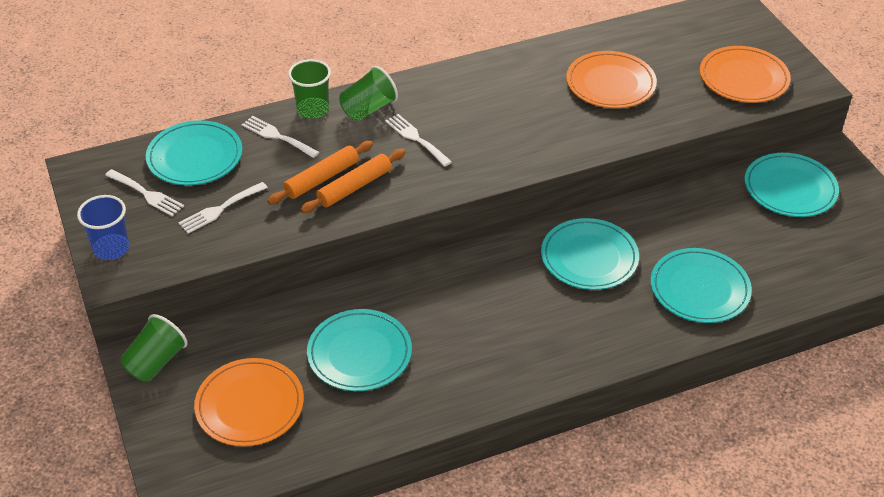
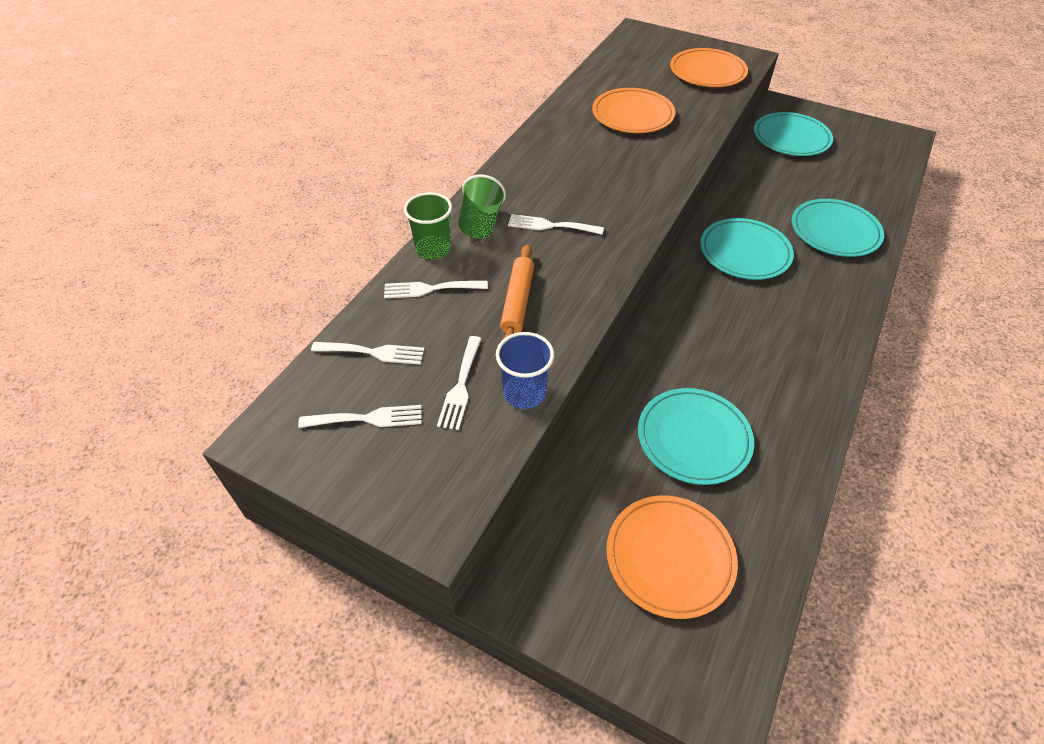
camera: 40 degrees left, 5 degrees up
(111, 248) = (397, 500): blue cup -> blue cup (524, 393)
(156, 362) = (535, 584): green cup -> none
(195, 157) = (373, 352): turquoise plate -> white fork
(354, 187) = (554, 292): orange rolling pin -> none

